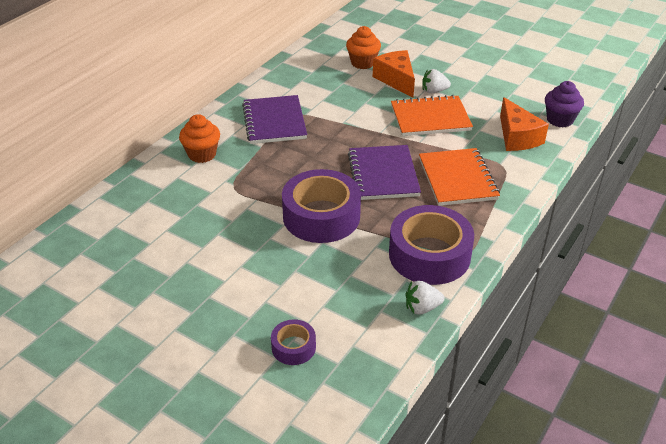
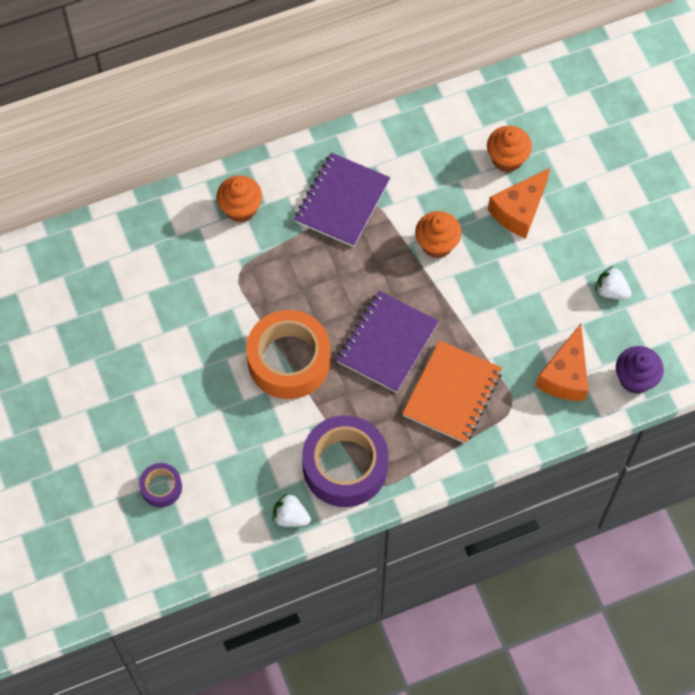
camera: 35 degrees right, 25 degrees up
(321, 216) = (289, 360): purple tape -> orange tape
(362, 115) = (437, 244): none -> orange cupcake
(396, 80) = (519, 210): orange cheese -> orange cheese turned 150 degrees counterclockwise
(430, 118) = (502, 292): orange notebook -> none
(434, 91) = (543, 253): white strawberry -> white strawberry (611, 291)

